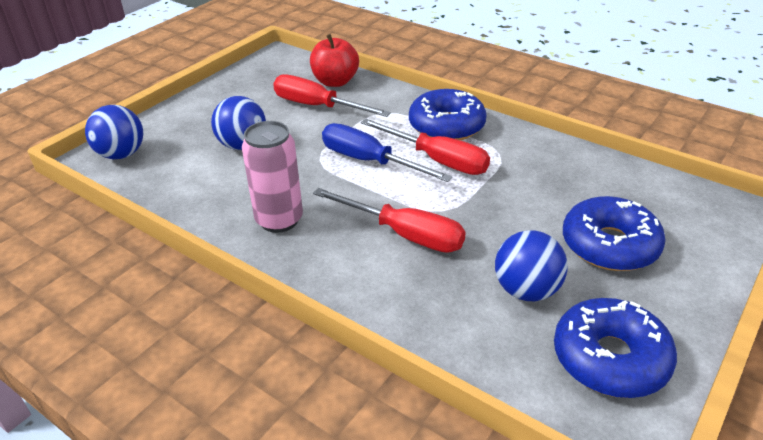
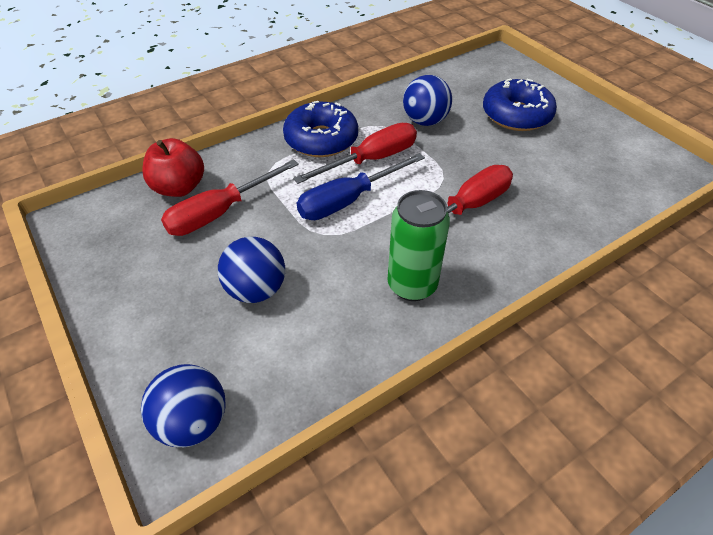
camera: 70 degrees left, 10 degrees up
(279, 220) = (412, 285): pink can -> green can
(526, 290) = (552, 166): blue ball -> blue ball (425, 121)
(610, 358) = (623, 153): blue donut -> none

